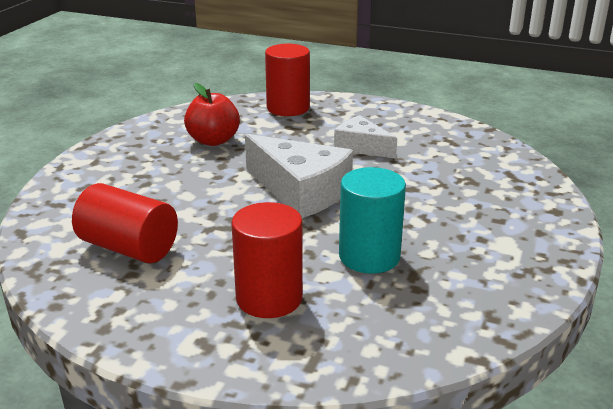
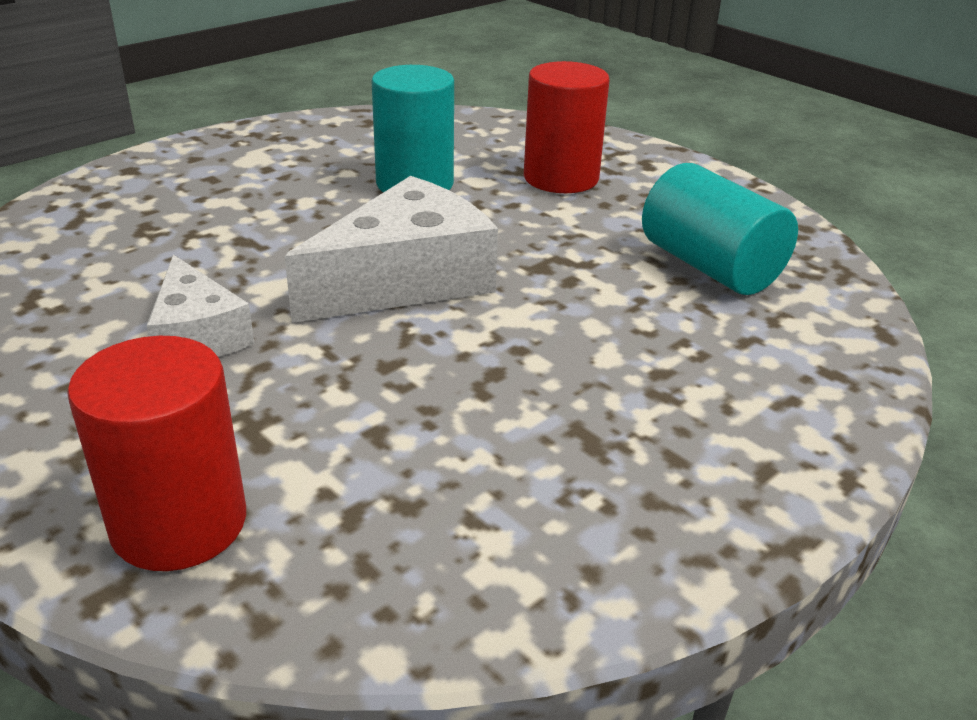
camera: 155 degrees left, 5 degrees up
(129, 247) = (710, 267): red cylinder -> turquoise cylinder
(213, 140) = (467, 452): red apple -> none
(300, 191) = (406, 280): white cheese -> white cheese turned 75 degrees clockwise

